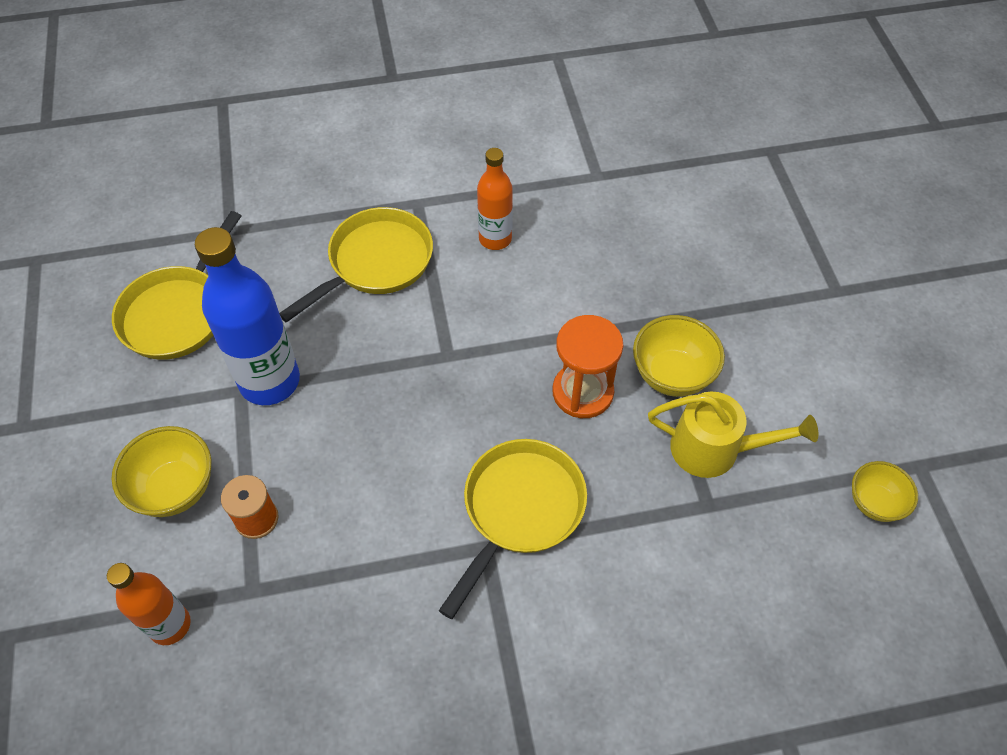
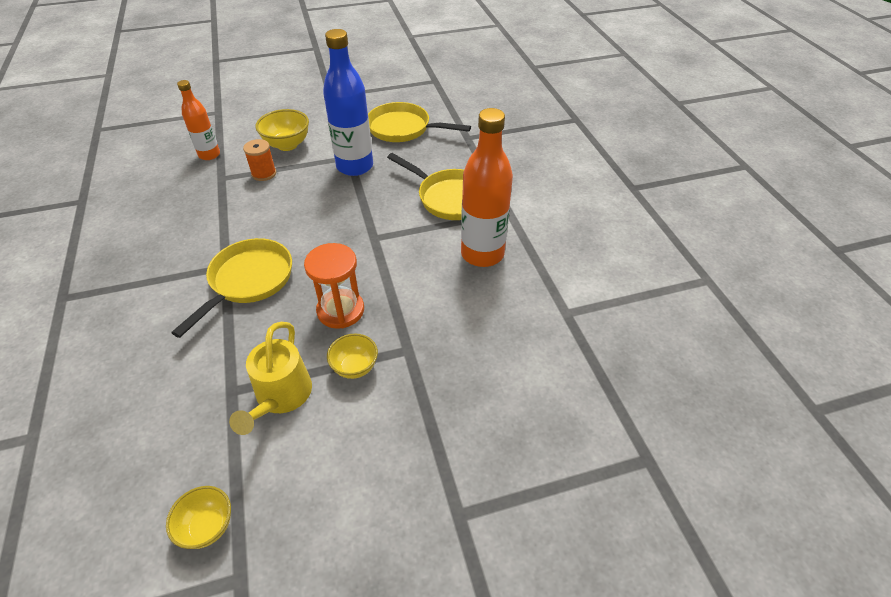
camera: 85 degrees right, 10 degrees down
(495, 239) = (482, 254): orange bottle -> orange bottle, size x1.68
(520, 510) = (248, 281): yellow pan -> yellow pan turned 90 degrees counterclockwise
(672, 375) = (355, 367): yellow bowl -> yellow bowl, size x0.67

